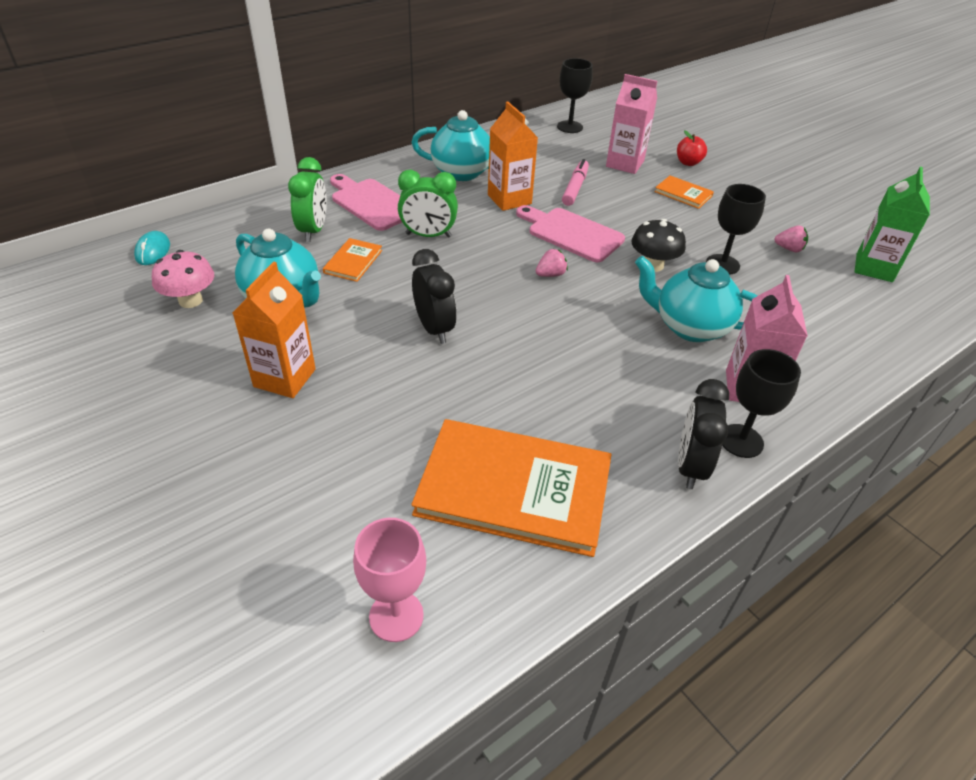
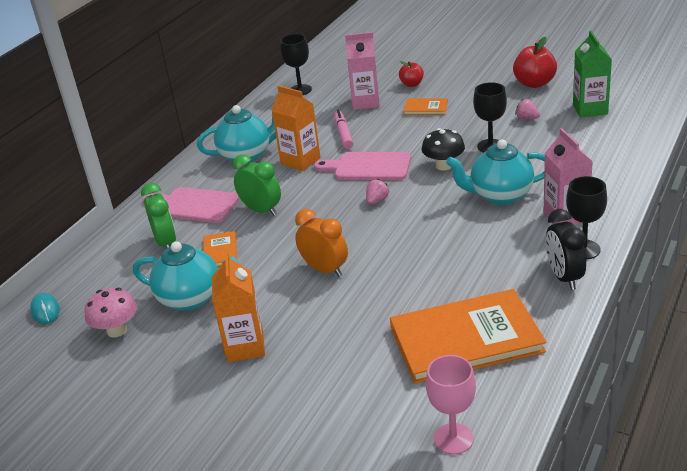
camera: 20 degrees left, 10 degrees down
(428, 235) = (261, 210): green clock -> green clock turned 120 degrees counterclockwise
(434, 328) = (325, 270): black clock -> orange clock
(789, 249) = (527, 118): pink strawberry -> pink strawberry turned 135 degrees counterclockwise
(827, 212) = (534, 83): none -> red apple

